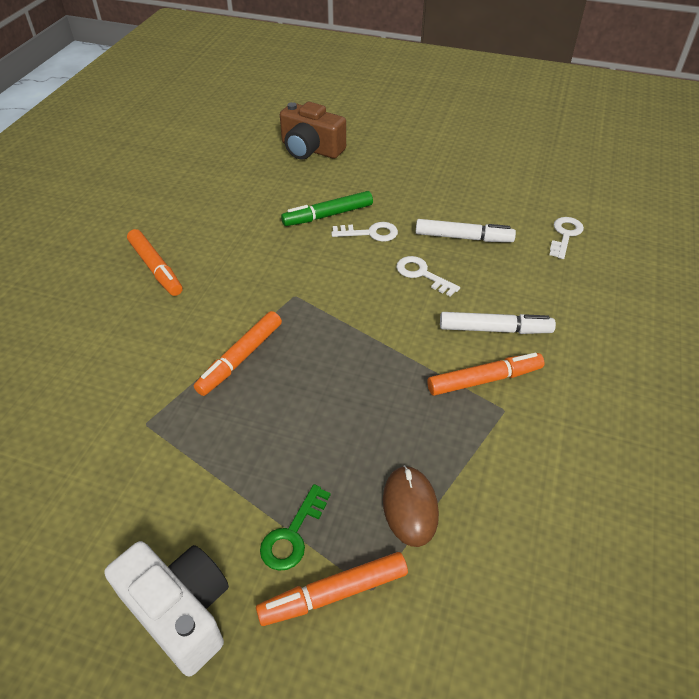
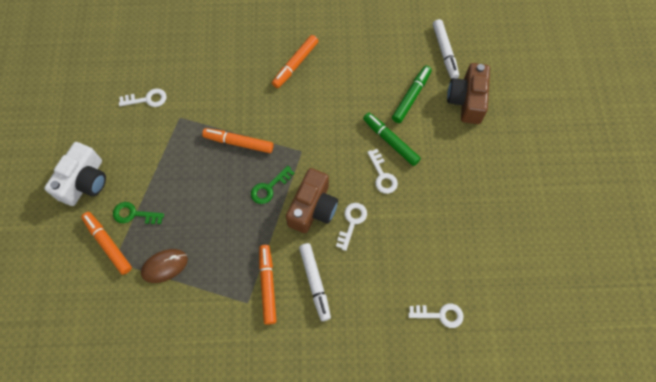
camera: 70 degrees right, 20 degrees up
(76, 463) = (147, 99): none -> white key
(278, 185) = (411, 97): none -> green marker
(333, 342) = (269, 188): none -> green key
(386, 305) = (313, 208): none -> brown camera
(463, 237) = (404, 240): white marker -> white marker (444, 52)
(484, 380) = (267, 285): orange marker -> orange marker turned 150 degrees counterclockwise

